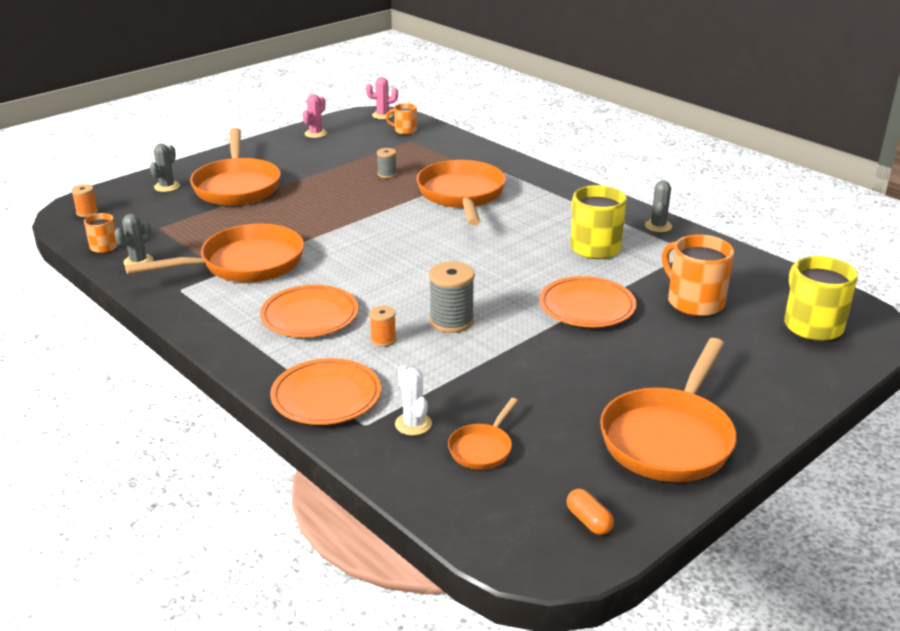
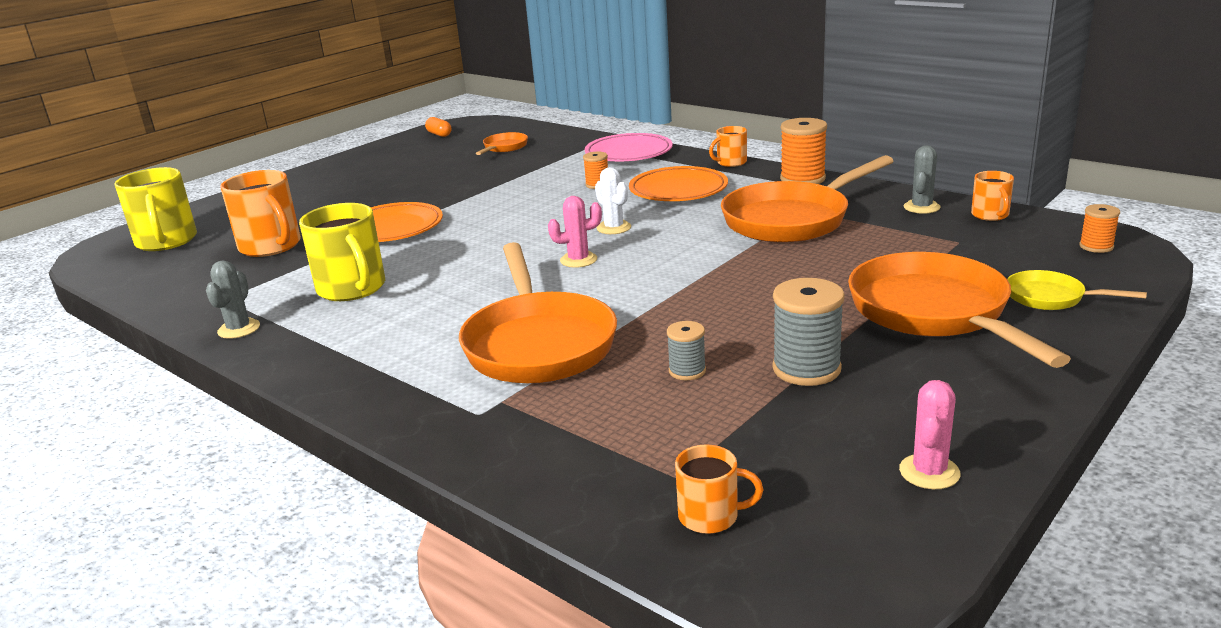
camera: 175 degrees right, 5 degrees down
(167, 186) = (1051, 298): grey cactus -> yellow pan
(188, 312) = (802, 179): none -> orange spool
(229, 353) = (730, 162): none -> orange mug
(326, 397) = (628, 153): orange plate -> pink plate
(382, 115) = (808, 585): pink cactus -> pink cactus (578, 260)
(413, 424) = (556, 150): white cactus -> white cactus (614, 228)
(451, 321) = (535, 203): grey spool -> grey spool (806, 369)
(669, 438) = (366, 166): orange pan -> none

